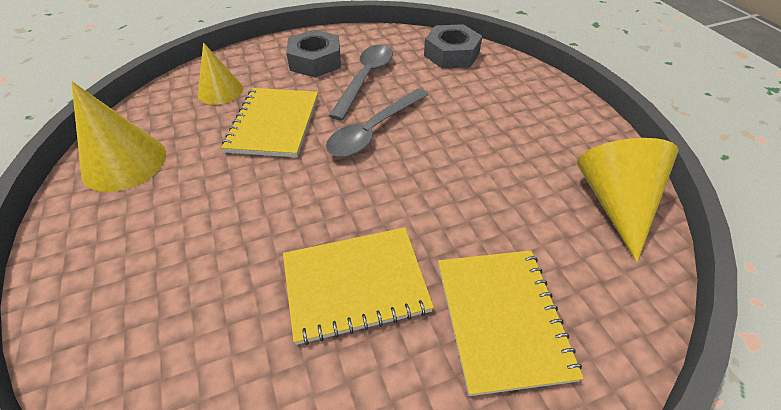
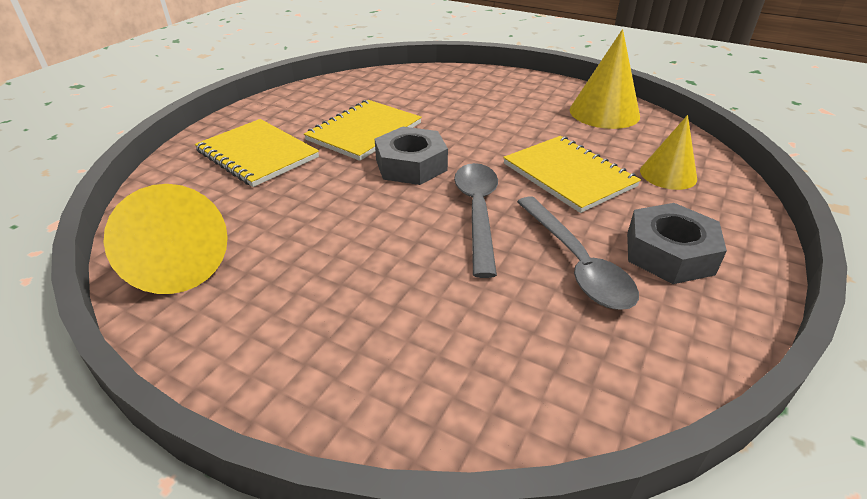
camera: 140 degrees right, 10 degrees down
(451, 54) = (535, 385): grey nut -> grey nut (411, 165)

